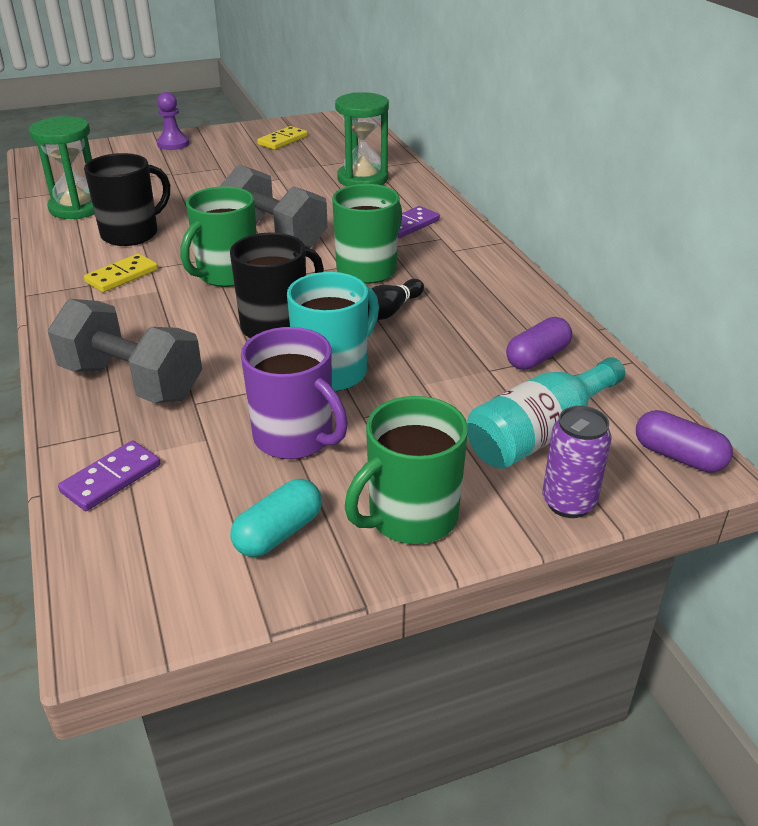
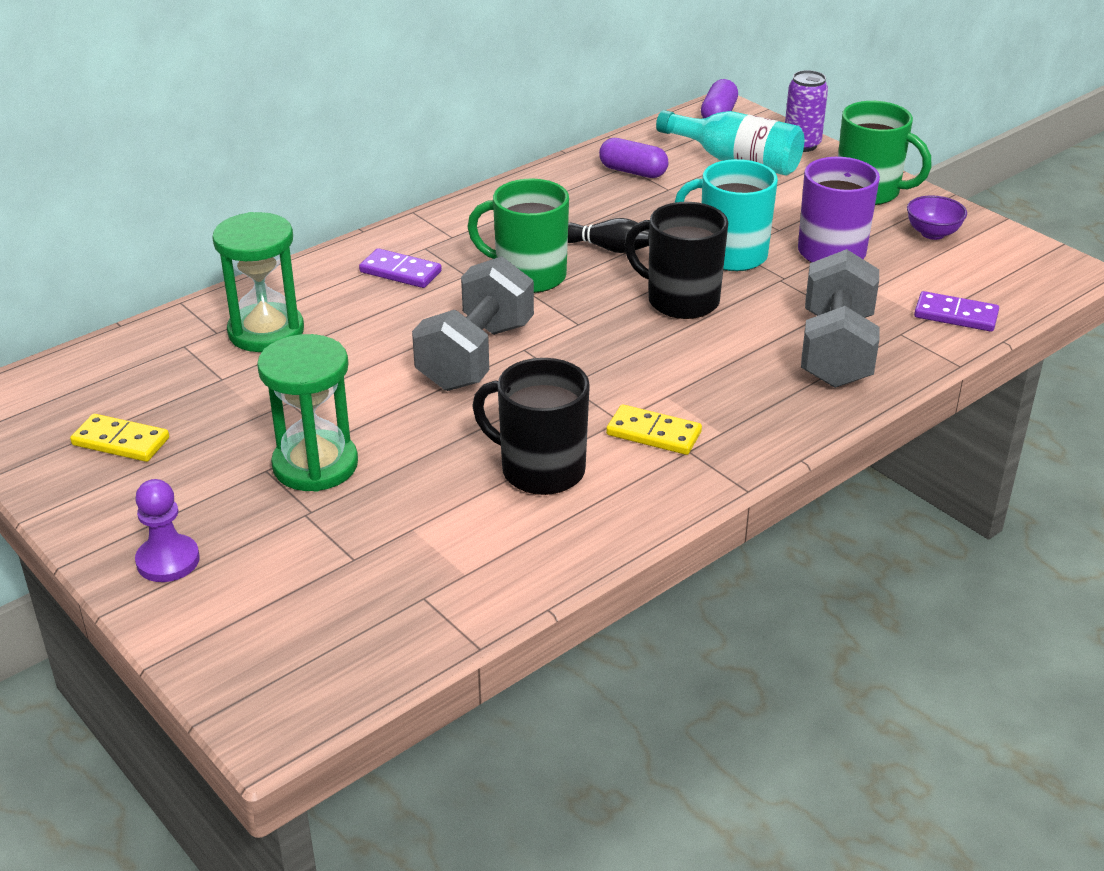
camera: 110 degrees left, 0 degrees up
(77, 208) = (485, 559): green hourglass -> green hourglass (315, 465)
(227, 274) = (599, 360): green mug -> none
(278, 533) = (932, 233): turquoise capsule -> purple bowl

